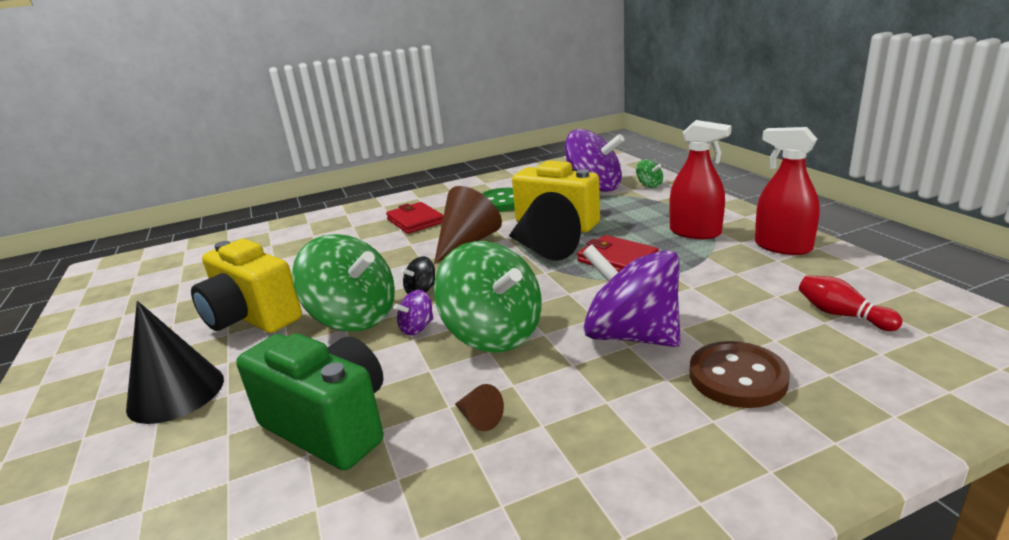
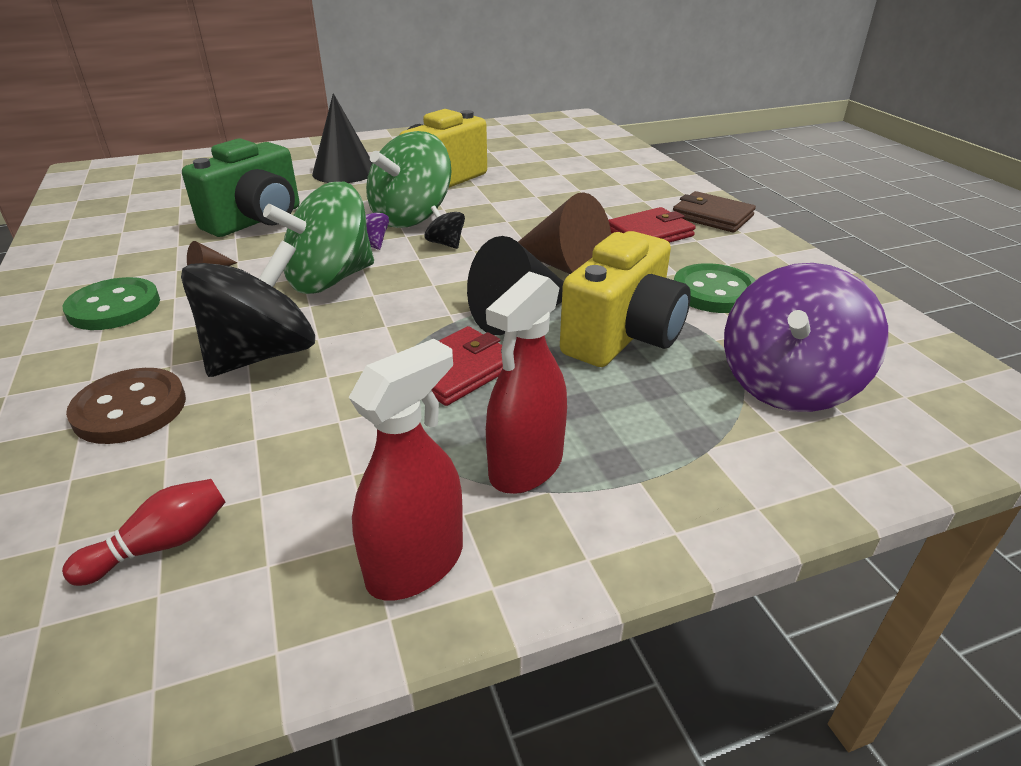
camera: 90 degrees right, 10 degrees up
(390, 205) = (712, 216): none -> brown wallet
(575, 466) = (114, 307): none -> green button
(631, 336) = (262, 355): purple spinning top -> black spinning top
(649, 185) = (803, 457): green spinning top -> none

